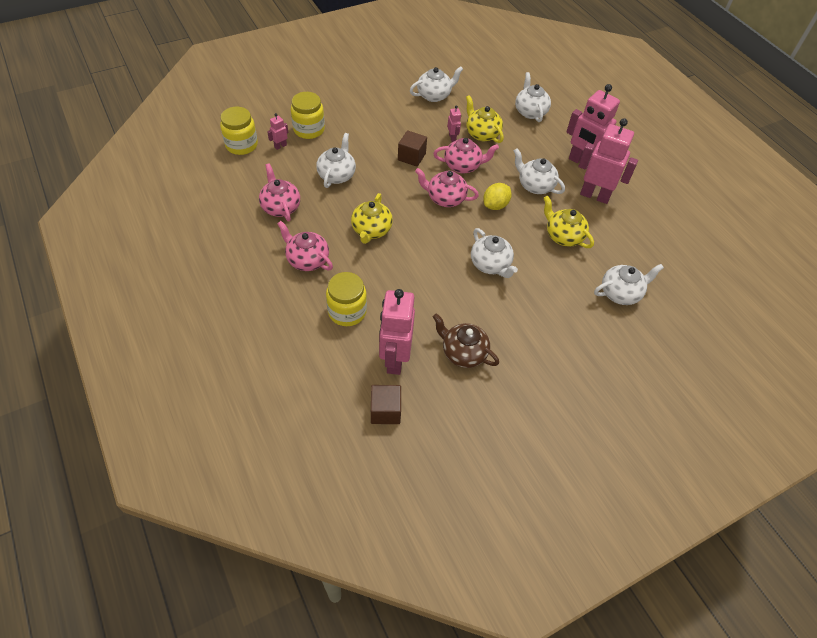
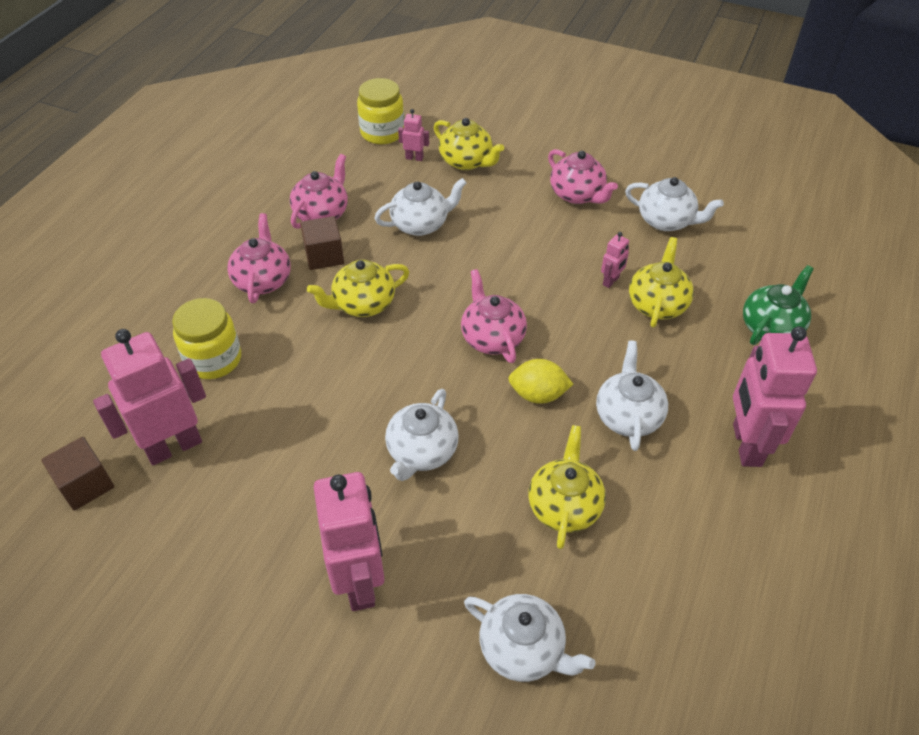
camera: 55 degrees right, 5 degrees down
(309, 129) = (466, 161): yellow jar -> yellow teapot
(411, 157) = (528, 265): brown cube -> brown cube (324, 256)
(463, 166) = (572, 321): pink teapot -> pink teapot (577, 195)
(463, 352) = (238, 511): brown teapot -> none
(530, 112) = (771, 327): white teapot -> green teapot
(594, 195) = (695, 500): pink robot -> pink robot (360, 582)

